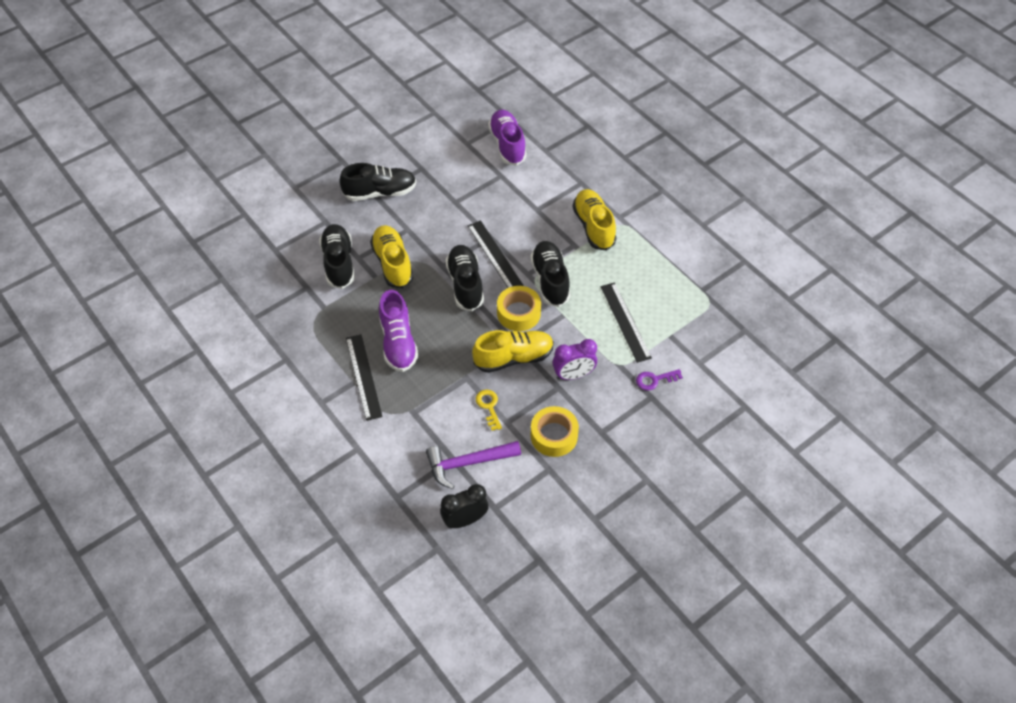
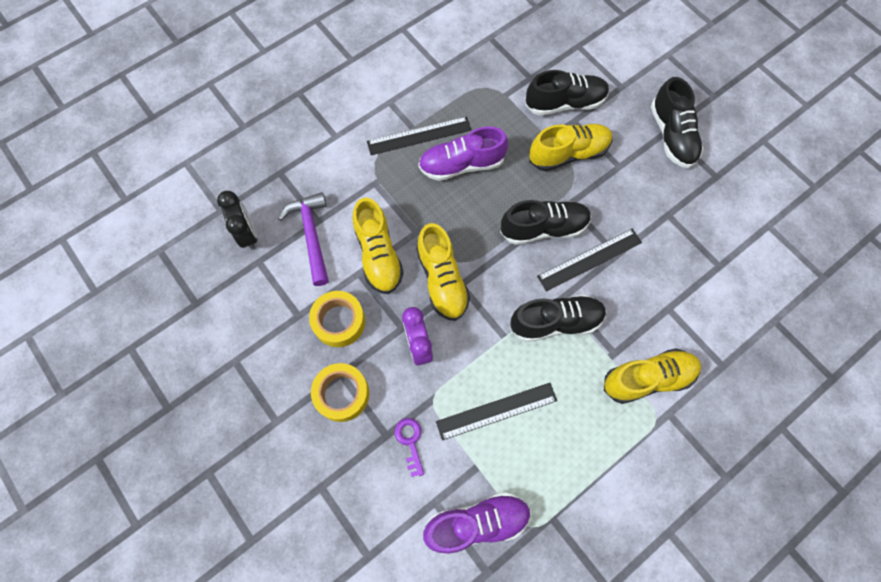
camera: 90 degrees right, 15 degrees up
(489, 407) = (378, 255): yellow key -> yellow shoe
(507, 145) = (775, 273): purple shoe -> purple shoe (477, 522)
(518, 313) = (505, 286): yellow tape -> yellow tape (342, 394)

